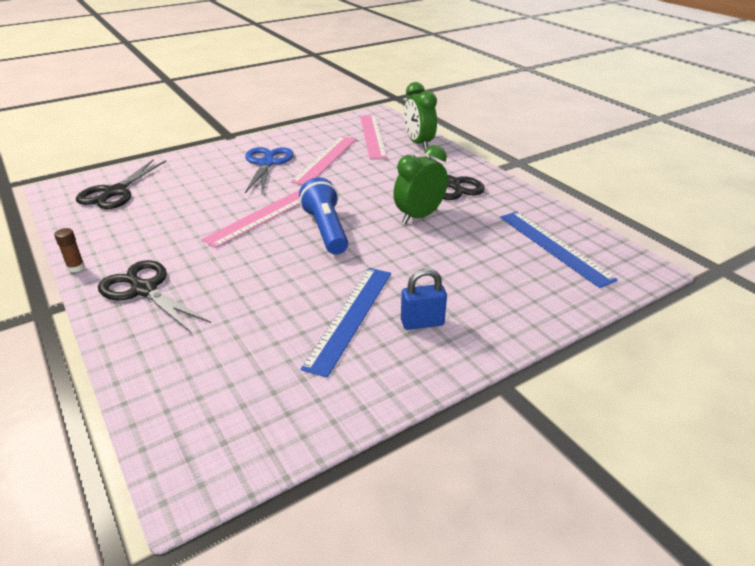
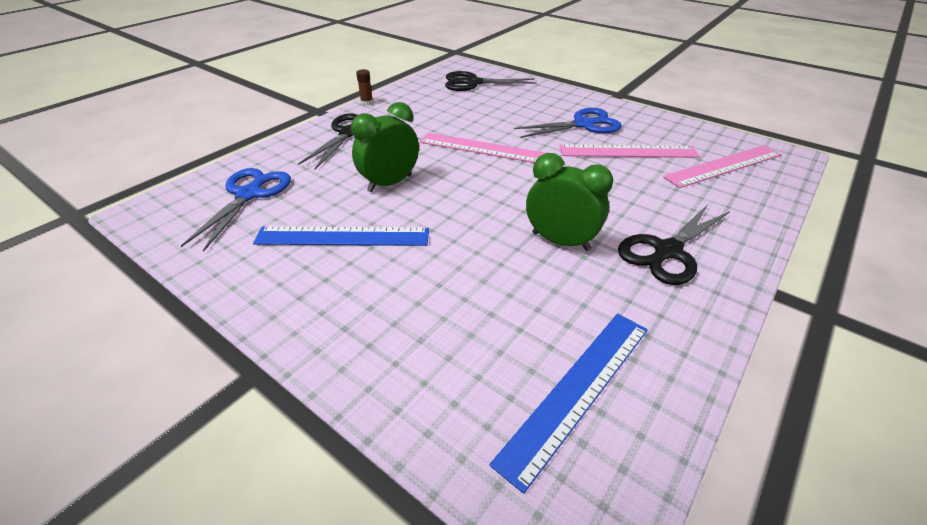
camera: 70 degrees right, 5 degrees up
(222, 378) = (249, 194): none -> blue scissors
(326, 230) = (485, 187): blue flashlight -> none
(418, 143) = (750, 202): green clock -> green clock (390, 183)
(422, 323) = (346, 286): blue padlock -> none

